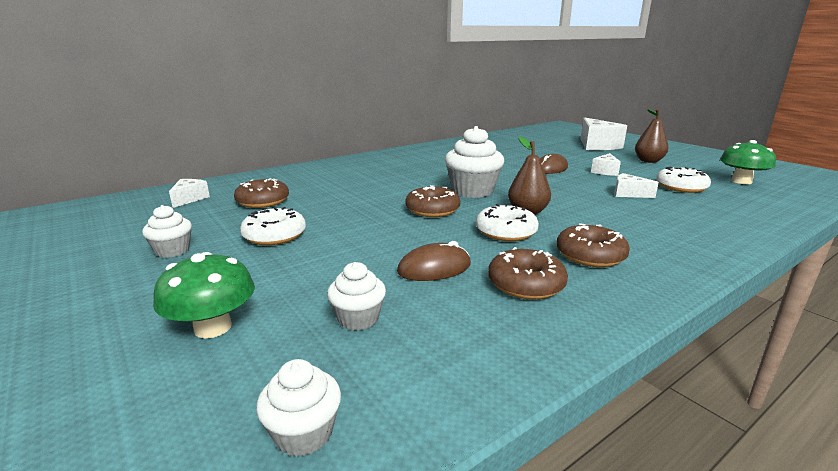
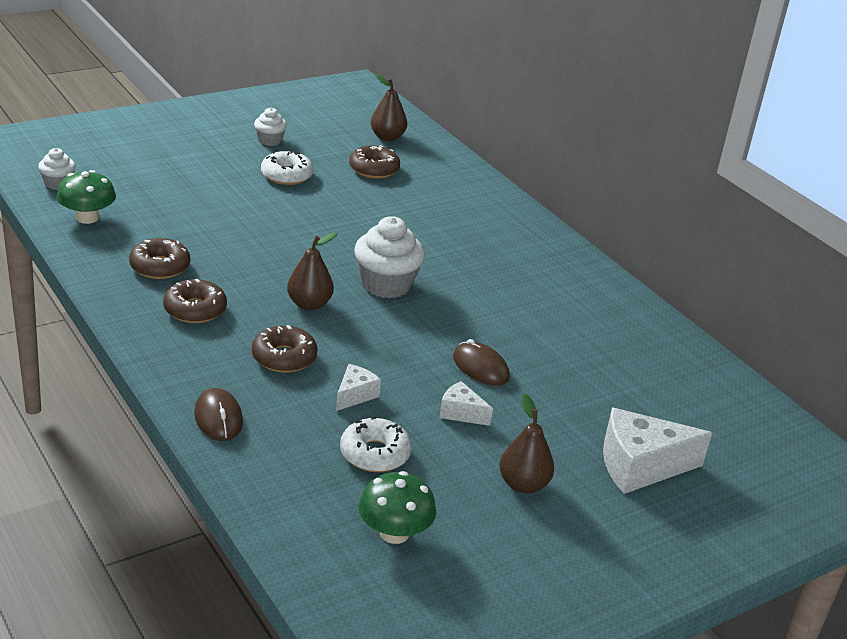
camera: 90 degrees right, 10 degrees up
(189, 199) = (387, 137): white cheese -> brown pear
(213, 327) = (156, 160): green mushroom -> green mushroom (87, 218)
(358, 319) = (144, 201): white cupcake -> none
(432, 210) = (329, 251): brown donut -> brown donut (284, 357)
(434, 268) = (201, 235): brown mouse -> brown mouse (218, 418)
(506, 232) = (260, 280): white donut -> none

